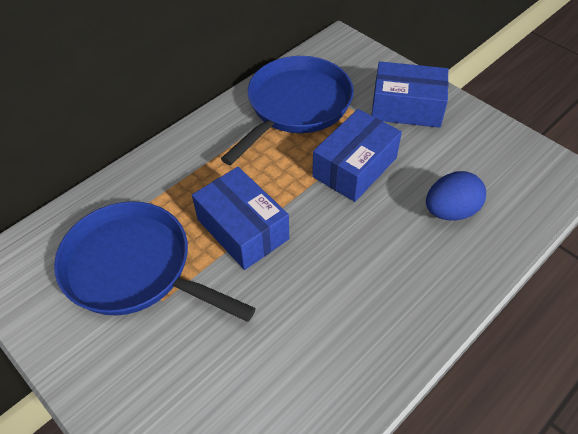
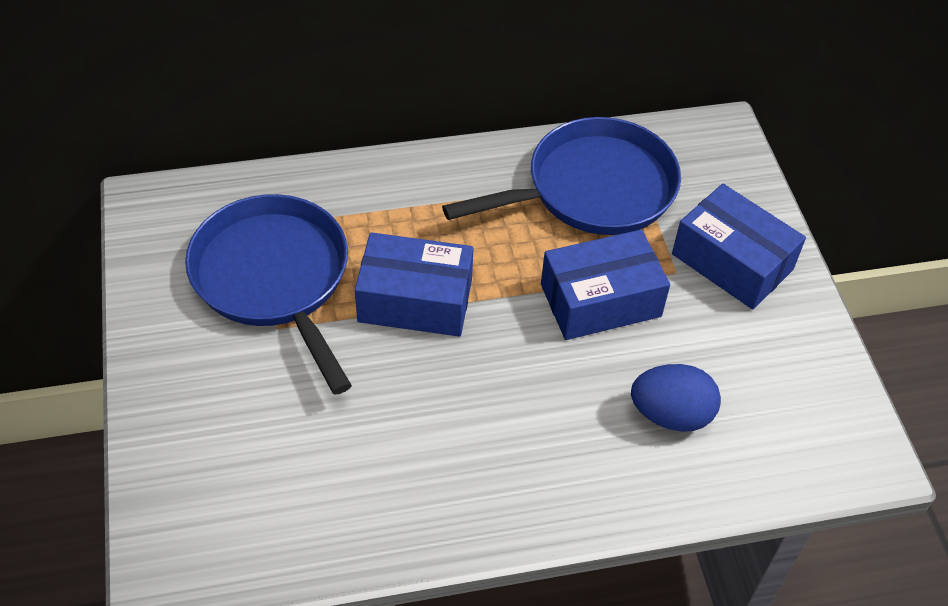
camera: 30 degrees right, 0 degrees up
(243, 229) = (415, 300): blue box -> blue box turned 75 degrees counterclockwise

